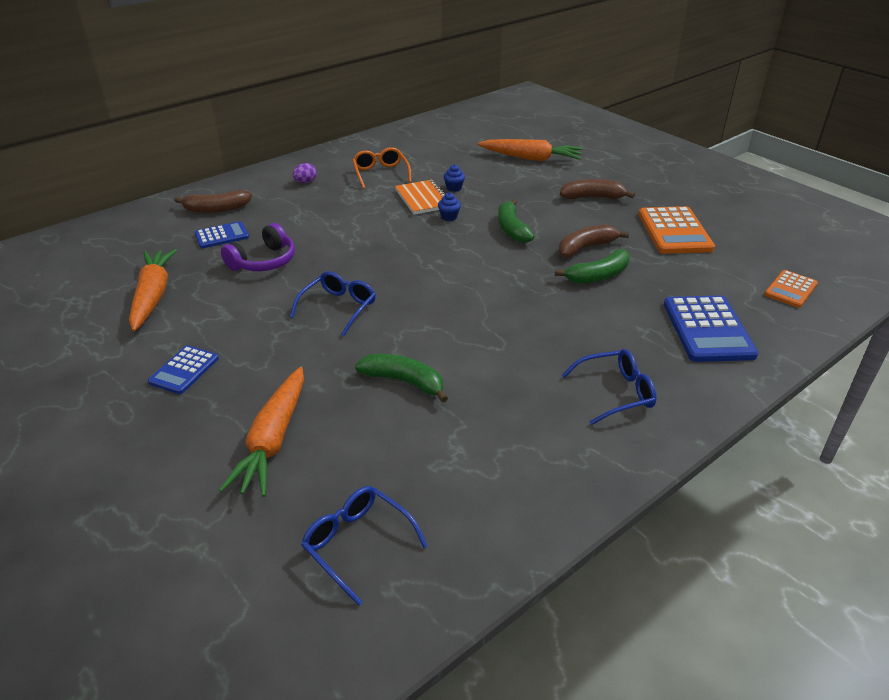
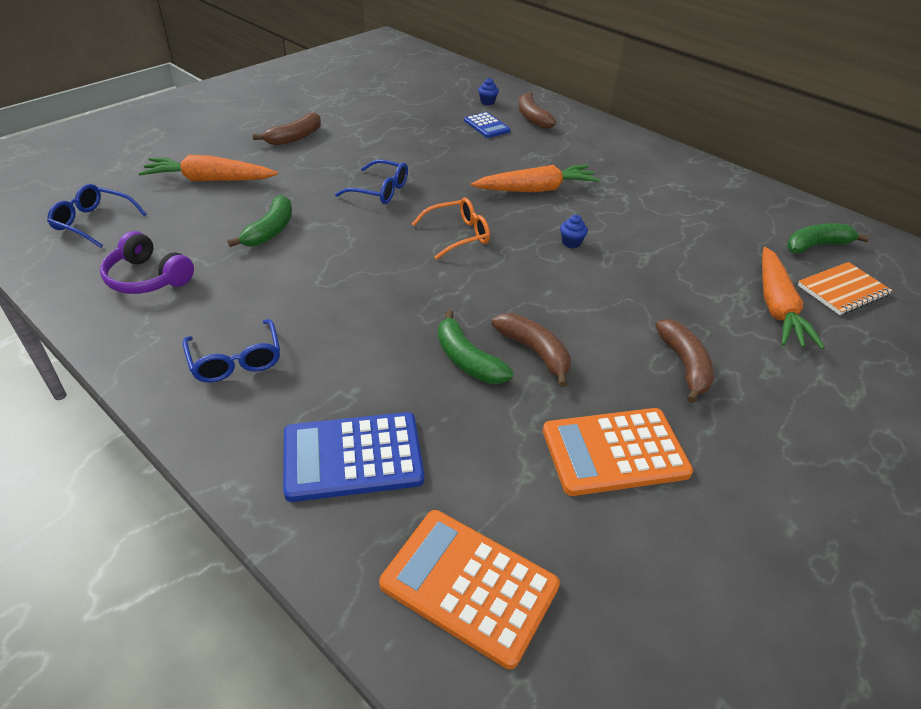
camera: 80 degrees right, 5 degrees up
(153, 296) = (389, 113): orange carrot -> orange carrot (536, 189)
(184, 370) = (294, 137): blue calculator -> brown banana
(264, 261) = (449, 149): purple headphones -> purple headphones (148, 278)
(305, 182) = (608, 152): purple egg -> none
(357, 544) = (94, 222): blue glasses -> blue glasses turned 105 degrees counterclockwise
(380, 173) = (653, 193): orange glasses -> orange glasses (458, 235)
(423, 199) = (606, 223): orange notebook -> orange notebook (842, 290)
(454, 188) = (645, 244): blue cupcake -> blue cupcake (487, 102)
(512, 229) = (561, 289): green banana -> green banana (816, 246)
(790, 289) = (469, 585): orange calculator -> orange calculator, size x1.70

